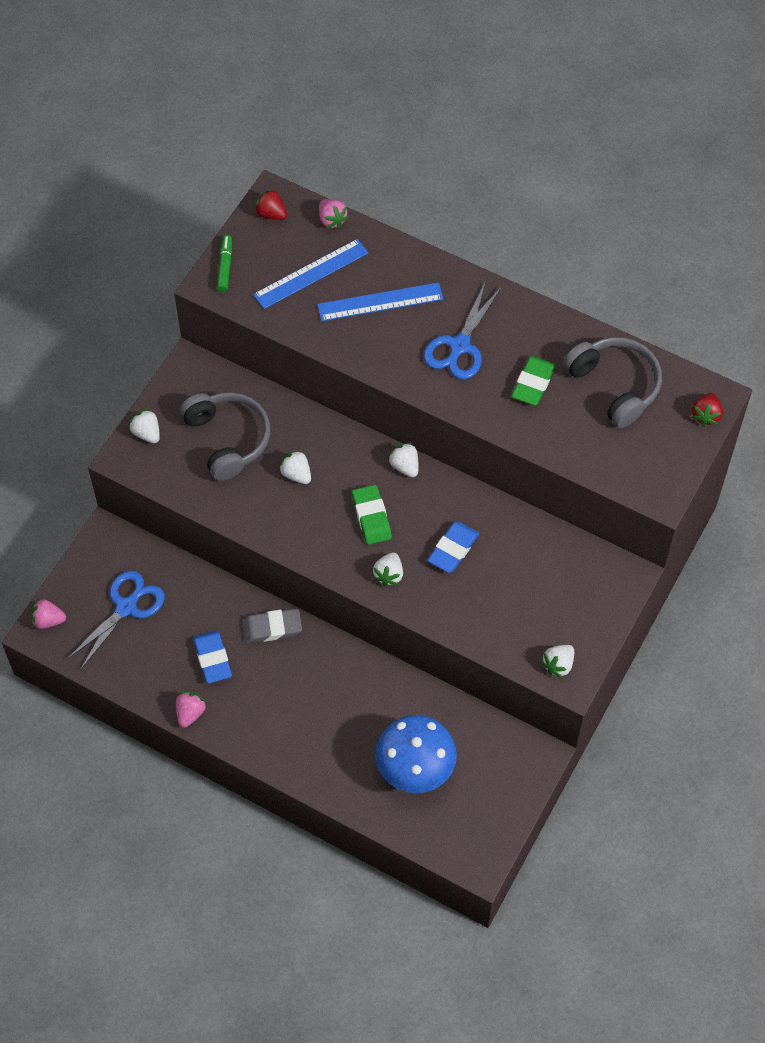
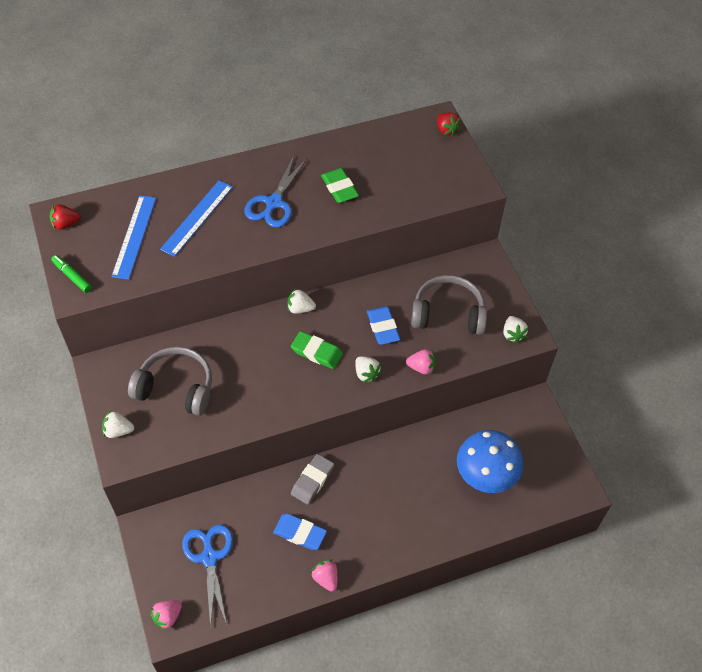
camera: 50 degrees left, 5 degrees down
(296, 474) = (243, 369): white strawberry -> none
(332, 220) = (110, 198): pink strawberry -> pink strawberry (421, 367)
(460, 346) = (274, 203): blue scissors -> blue scissors turned 45 degrees clockwise
(615, 386) = (383, 154): grey headphones -> grey headphones (448, 313)

